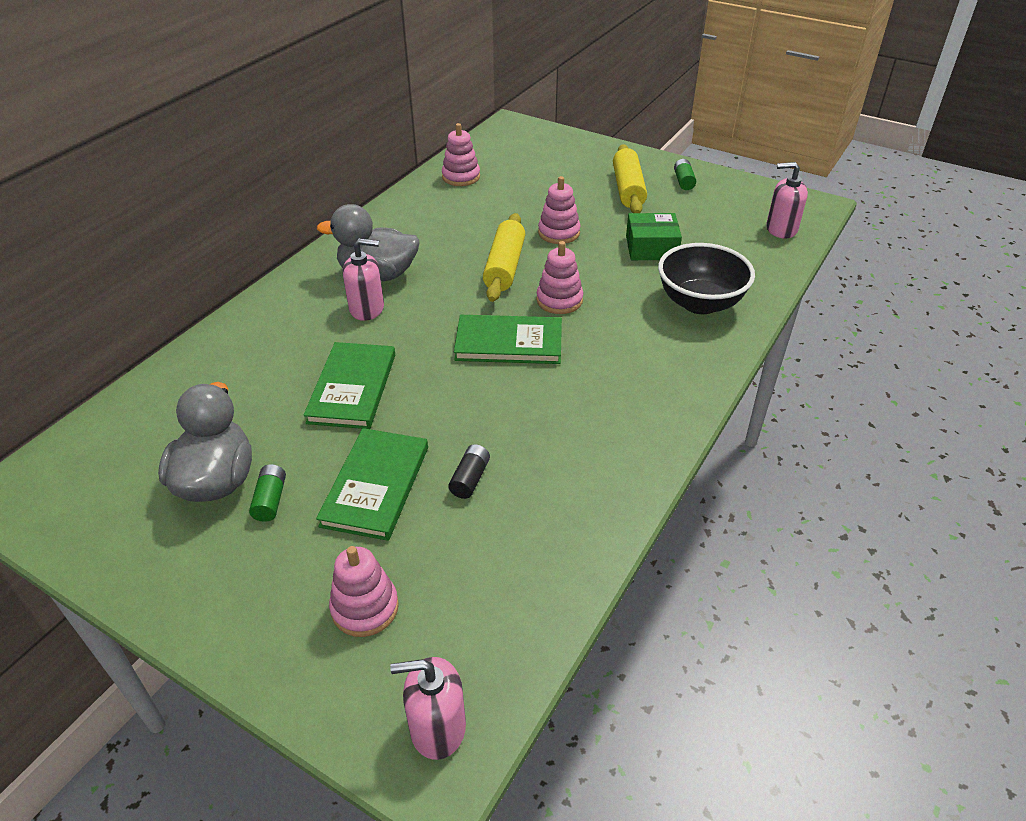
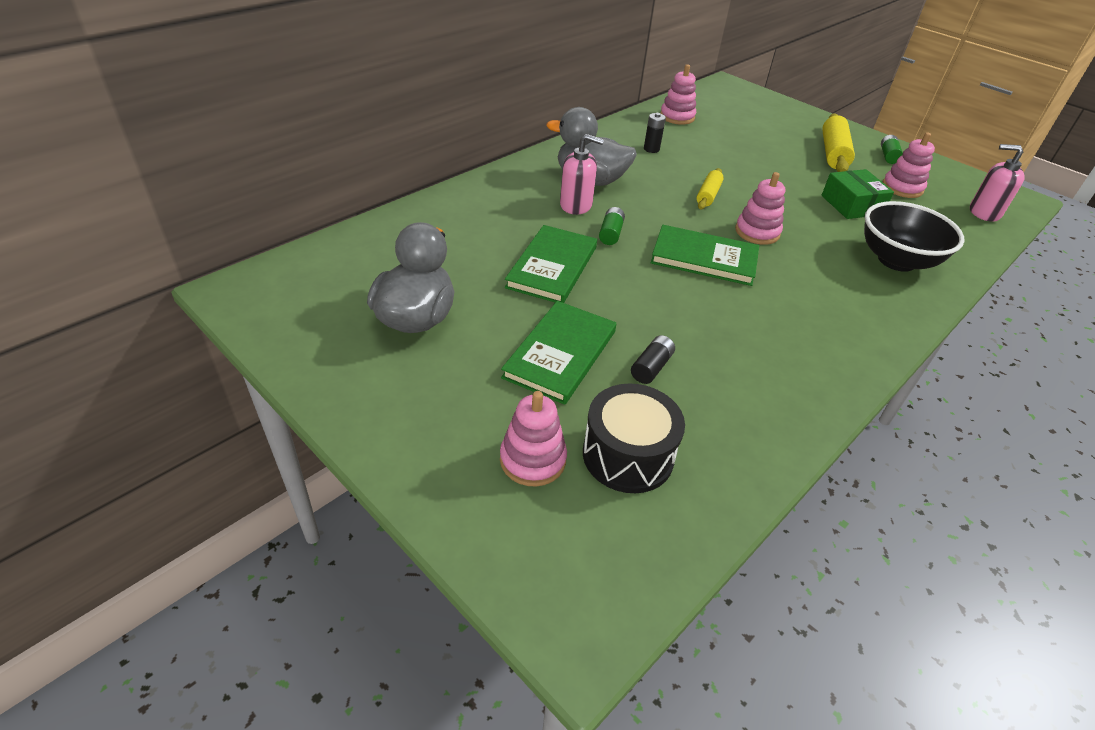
camera: 10 degrees right, 0 degrees up
(270, 500) = (461, 345): green battery -> green battery (610, 233)
(437, 727) = (586, 590): pink soap dispenser -> none
(438, 223) = (651, 149): none -> black battery
(459, 579) = (628, 455): none -> black drum
(504, 267) = (708, 195): yellow rolling pin -> yellow rolling pin, size x0.60
(559, 233) = (763, 177): pink stacking toy -> pink stacking toy (902, 188)
(651, 248) = (851, 205): green box -> green box turned 60 degrees clockwise

